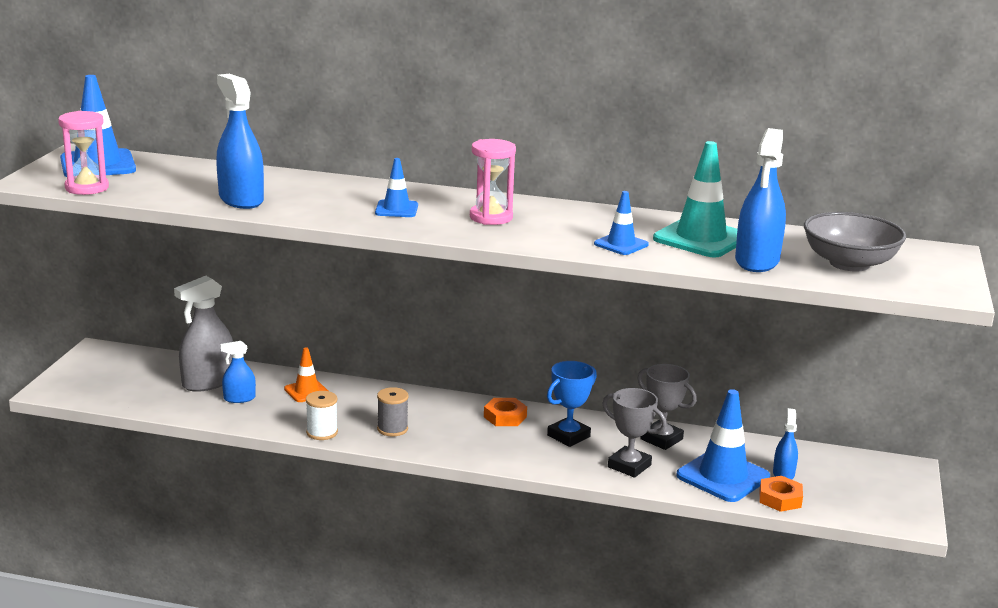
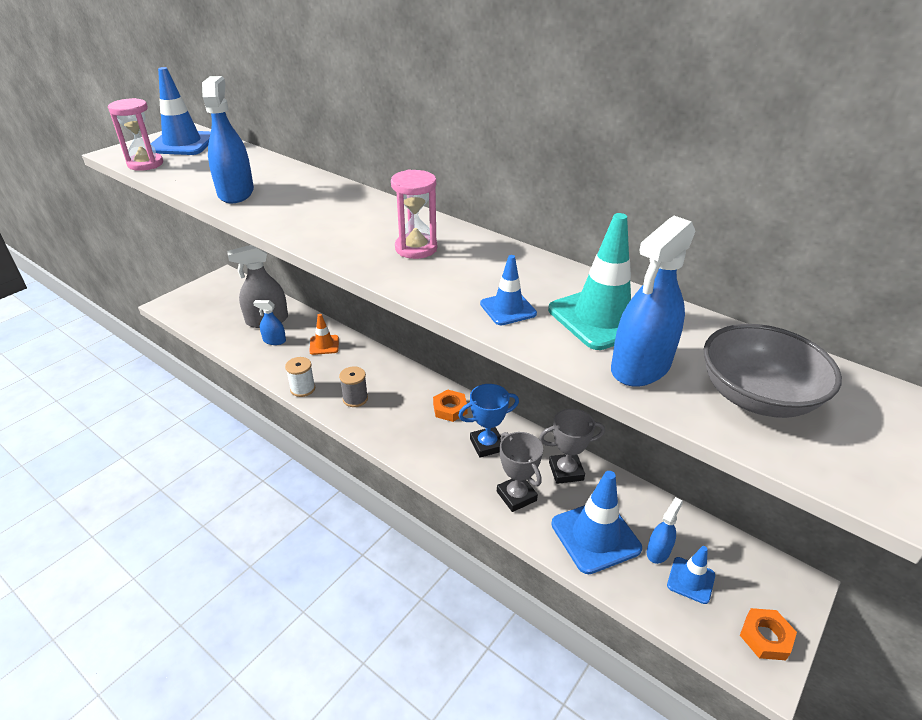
camera: 25 degrees right, 15 degrees up
(396, 209) = (344, 224): blue traffic cone -> blue traffic cone (691, 580)
(661, 439) = (566, 471): grey trophy -> grey trophy turned 75 degrees counterclockwise
(780, 499) = (635, 585): orange nut -> orange nut (765, 637)

